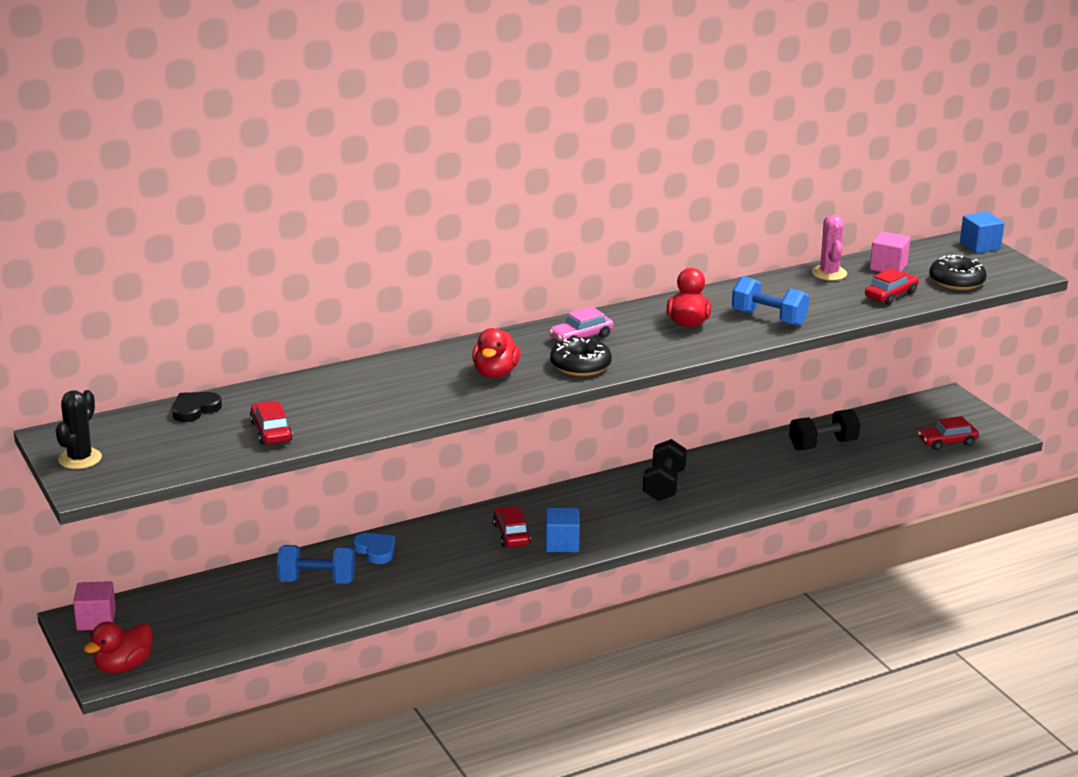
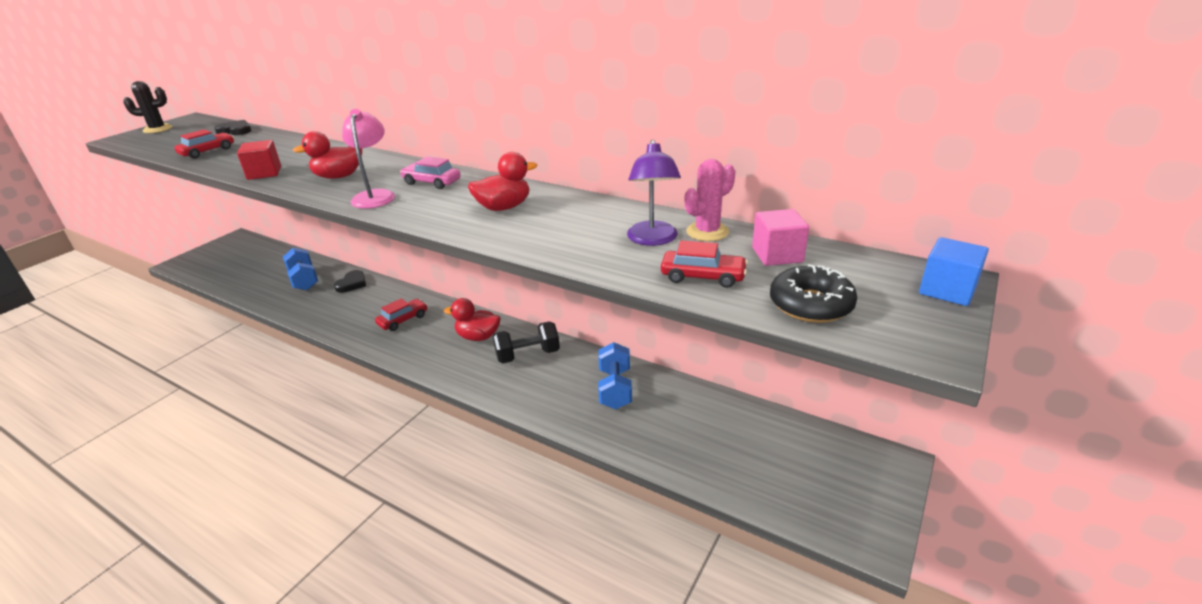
camera: 60 degrees right, 5 degrees up
(96, 620) = (236, 242): pink cube -> none
(123, 666) = (187, 264): red duck -> red duck (478, 337)
(375, 550) = (352, 284): blue heart -> black heart
(421, 407) = (264, 173): none -> red cube
(562, 544) = (402, 344): blue cube -> none
(580, 365) = (375, 196): black donut -> pink lamp
(769, 318) = (555, 235): blue dumbbell -> blue dumbbell (615, 388)
(819, 292) = (653, 239): none -> purple lamp
(823, 445) = (685, 412): black dumbbell -> none
(947, 442) = (794, 498): red car -> none

